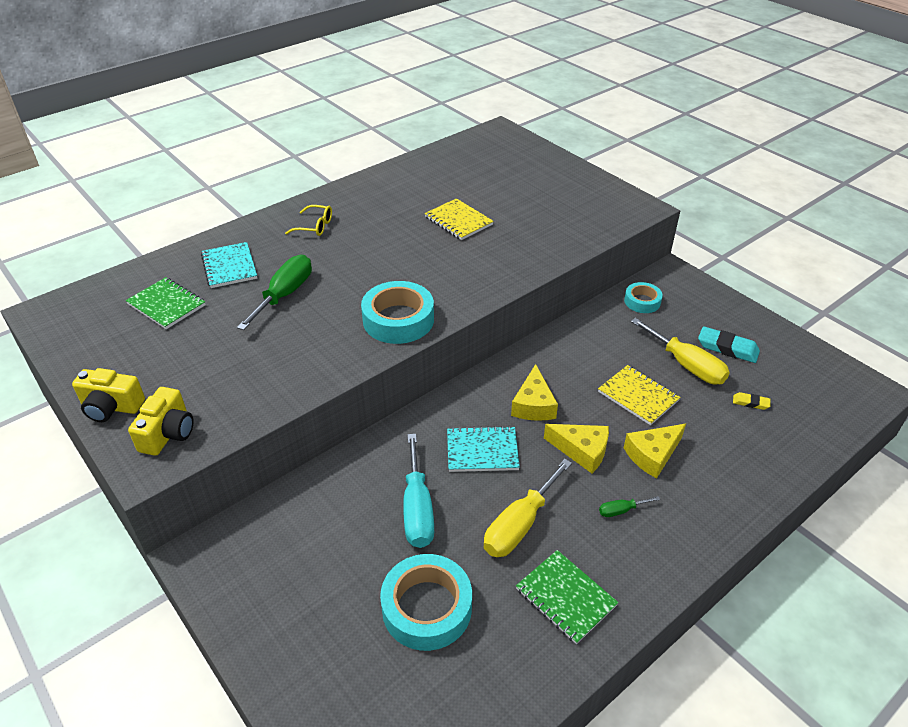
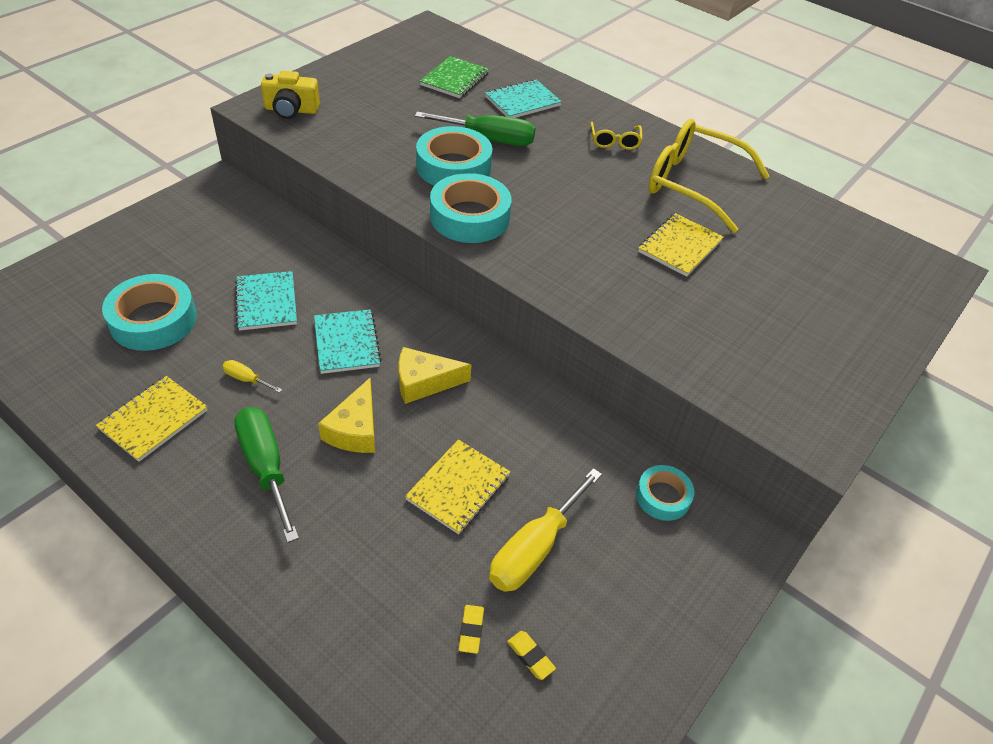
camera: 75 degrees right, 5 degrees up
(111, 407) = (319, 79): yellow camera -> none
(321, 321) = (453, 167): none -> turquoise tape
(385, 200) = (692, 184): none -> yellow glasses
(417, 509) = (266, 302): turquoise screwdriver -> turquoise notebook
(520, 525) = (246, 379): yellow screwdriver -> yellow screwdriver, size x0.46
(565, 597) = (154, 419): green notebook -> yellow notebook
(621, 510) = (266, 467): green screwdriver -> green screwdriver, size x2.15
(652, 455) = (355, 501): yellow cheese -> none
(727, 348) = (588, 608): turquoise eraser -> none
(764, 378) = (530, 656): none -> yellow eraser

